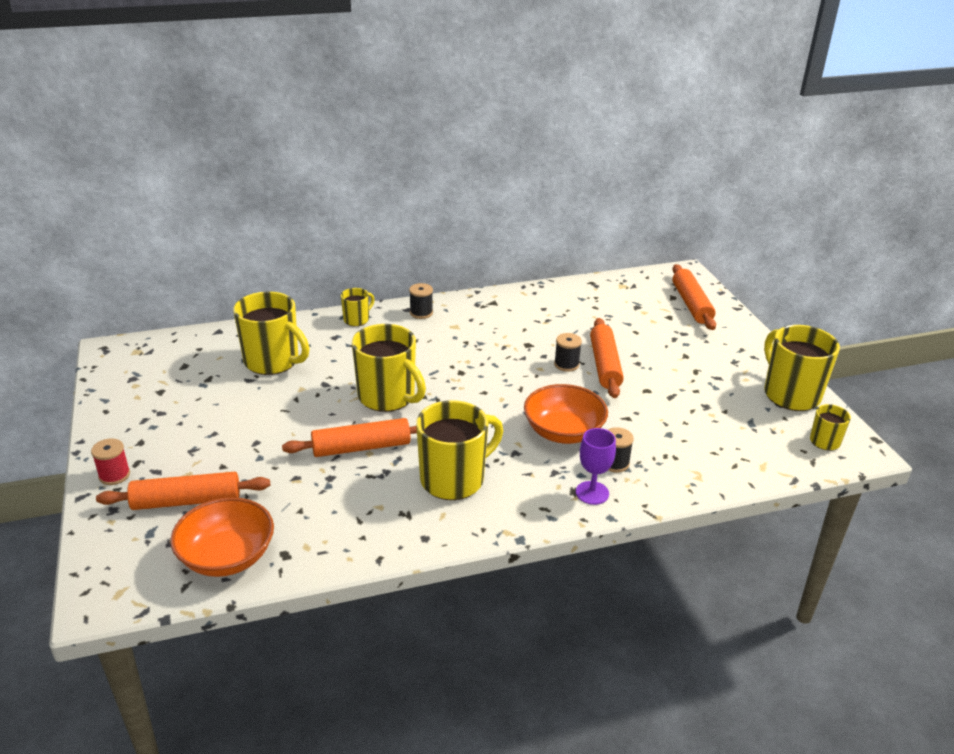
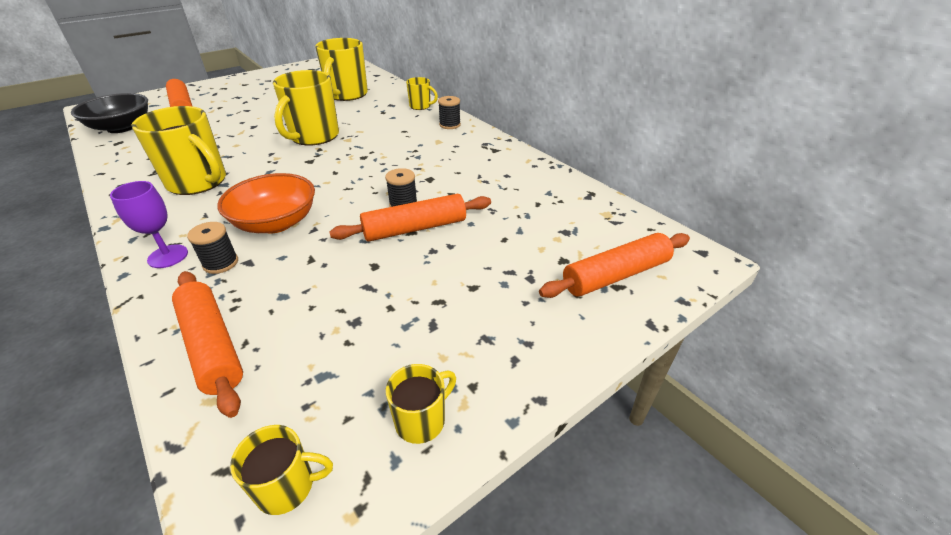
camera: 70 degrees right, 5 degrees up
(114, 475) = (210, 86): red spool -> none
(227, 557) = (121, 127): orange bowl -> black bowl
(361, 447) = (242, 141): orange rolling pin -> orange rolling pin (211, 346)
(790, 394) = (421, 420): yellow mug -> yellow mug, size x0.50

